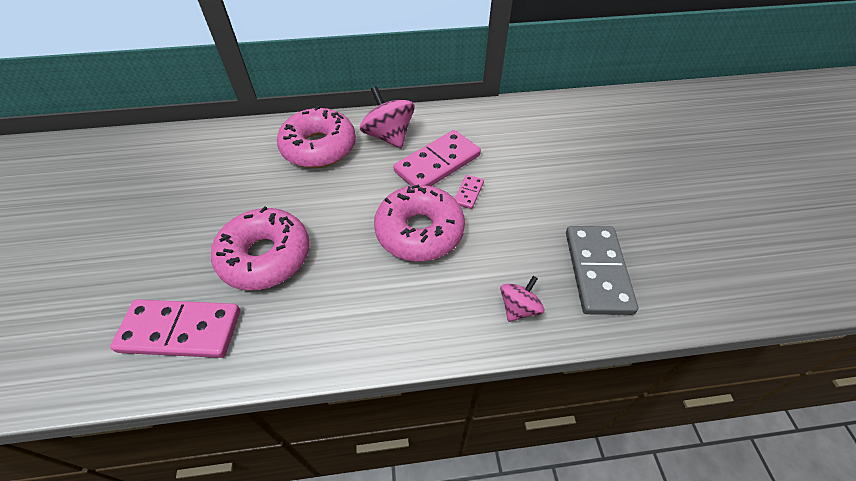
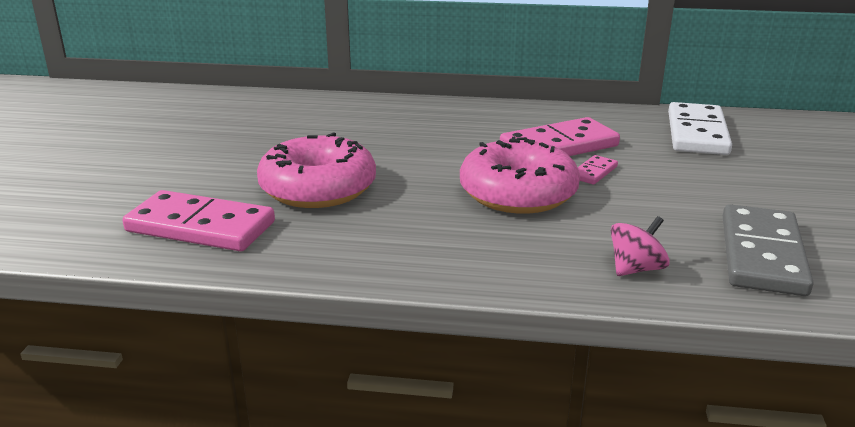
camera: 15 degrees right, 25 degrees down
(319, 147) = (411, 119): pink donut -> none
(389, 136) = (502, 120): pink spinning top -> none
(531, 129) = (697, 133): none -> white domino

